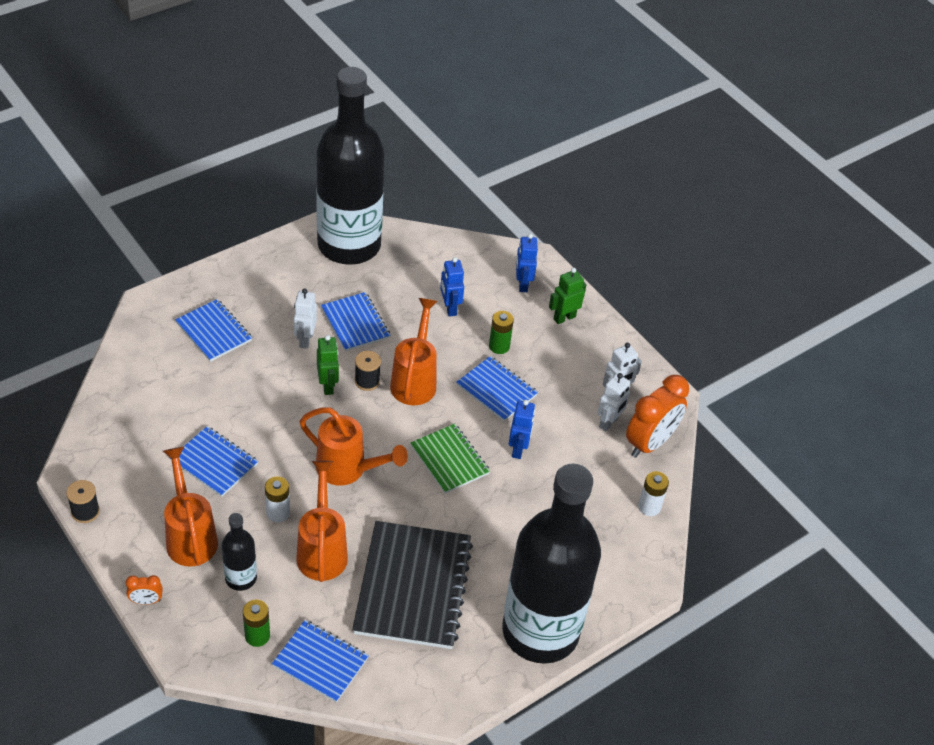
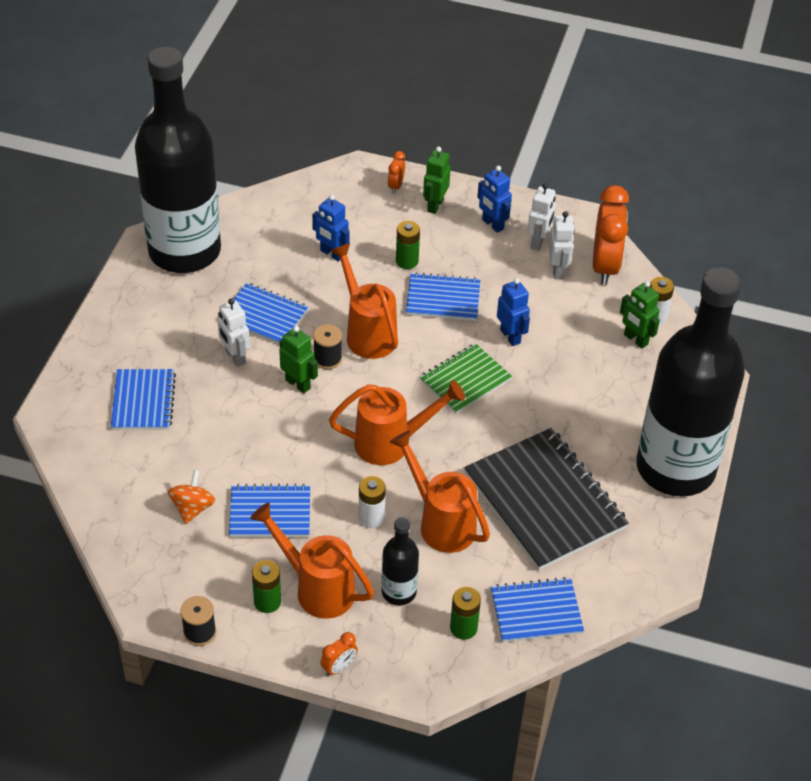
camera: 35 degrees left, 0 degrees up
(148, 522) = (267, 602): none -> green battery
(169, 425) = (192, 508): none -> orange spinning top
(213, 332) = (143, 401): blue notebook -> blue notebook turned 75 degrees clockwise
(449, 460) = (465, 380): green notebook -> green notebook turned 60 degrees counterclockwise
(522, 284) = (371, 197): blue robot -> blue robot (492, 224)
(549, 286) = (396, 186): none -> orange clock
(614, 514) = (635, 339): none -> green robot

